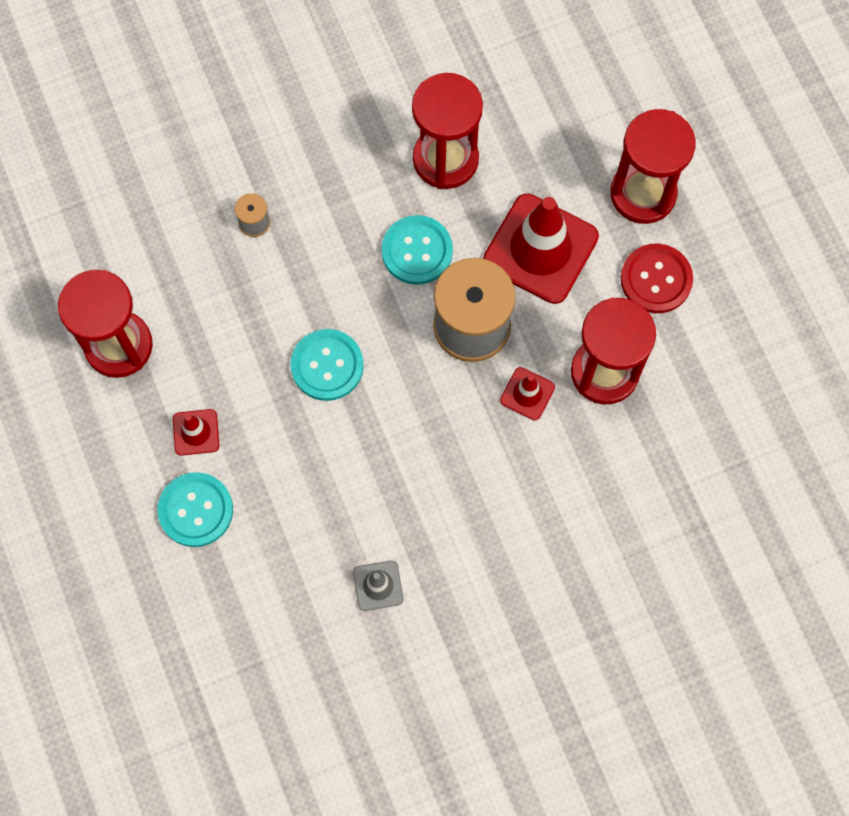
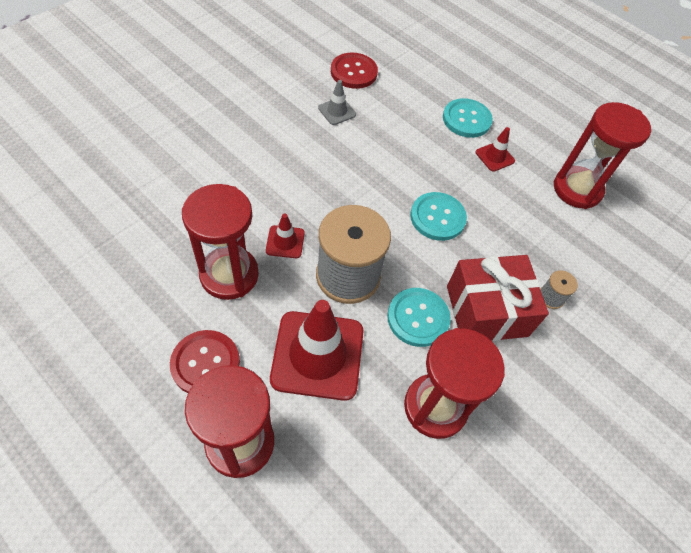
camera: 150 degrees right, 15 degrees down
(317, 660) = (353, 72): none -> red button
(337, 232) = (486, 311): none -> red gift

